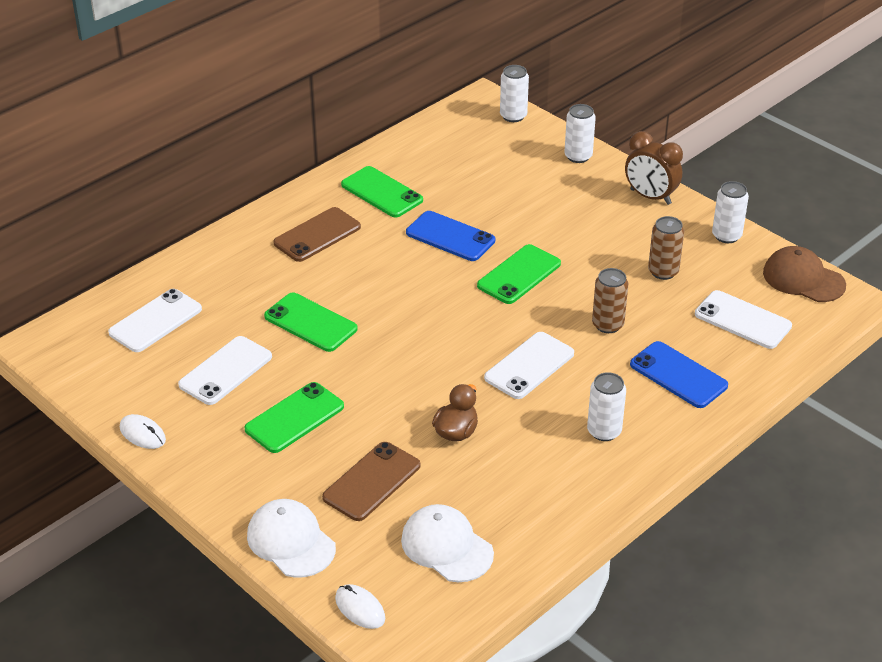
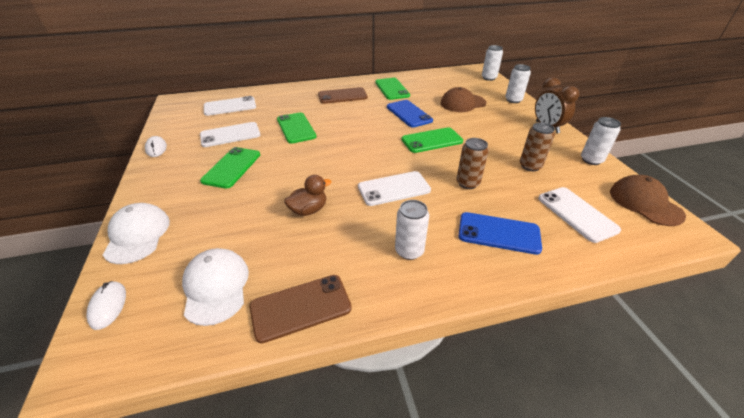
camera: 30 degrees right, 0 degrees up
(294, 418) = (232, 167): green phone -> green phone turned 60 degrees counterclockwise
(372, 482) = (226, 219): brown phone -> brown phone (300, 307)
(511, 188) = (462, 103): none -> brown cap
(678, 375) = (498, 233): blue phone -> blue phone turned 60 degrees counterclockwise

